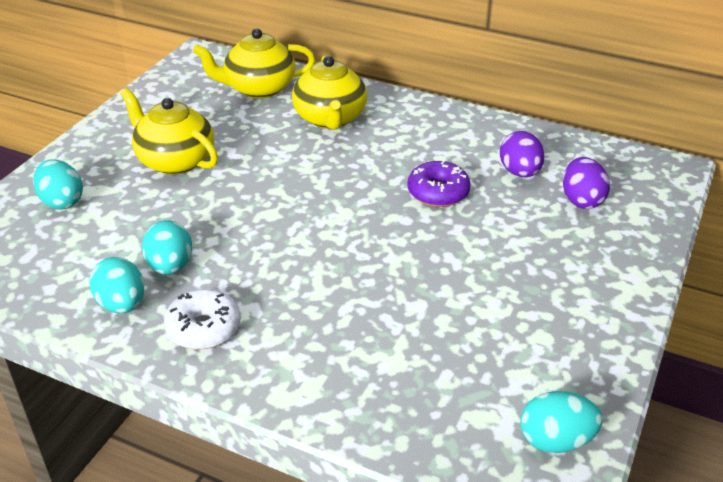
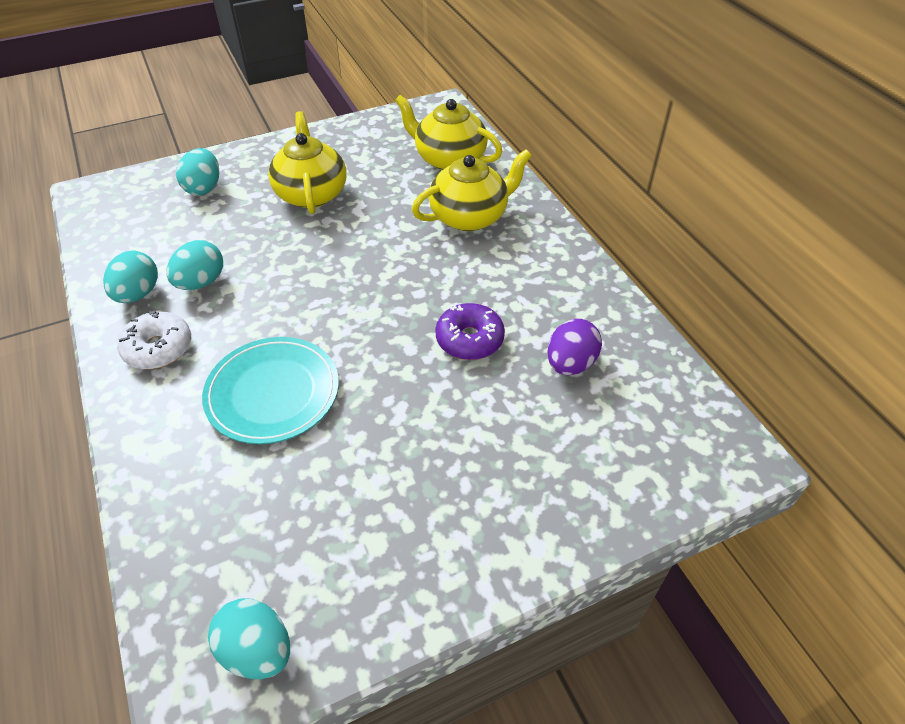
camera: 40 degrees right, 10 degrees up
(330, 119) = (470, 216): yellow teapot -> yellow teapot turned 150 degrees counterclockwise
(345, 301) = (273, 392): none -> turquoise plate
(581, 200) = (593, 430): purple egg -> none

